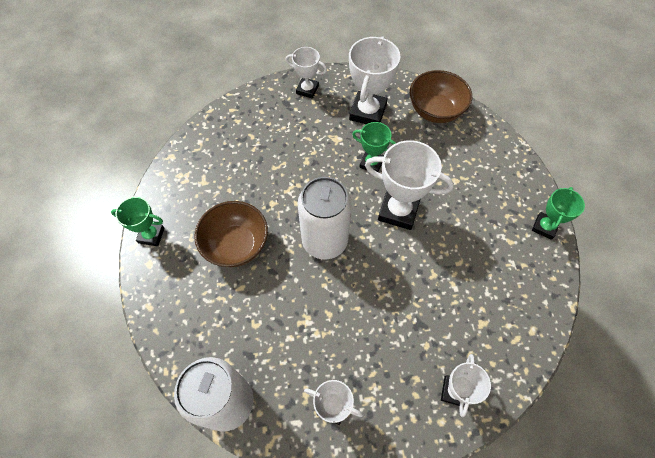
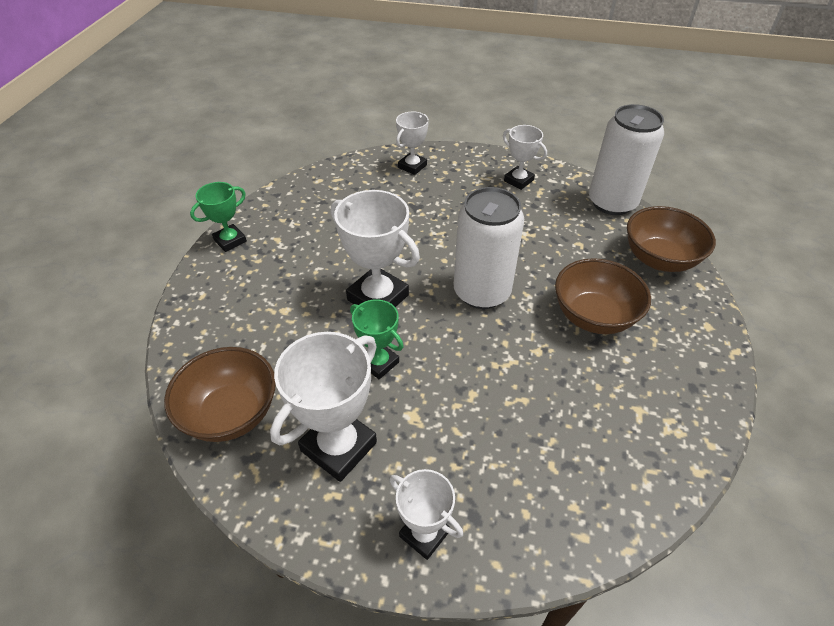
camera: 160 degrees left, 15 degrees down
(151, 235) = (711, 357): green trophy -> none
(182, 328) = (659, 259): none -> brown bowl

